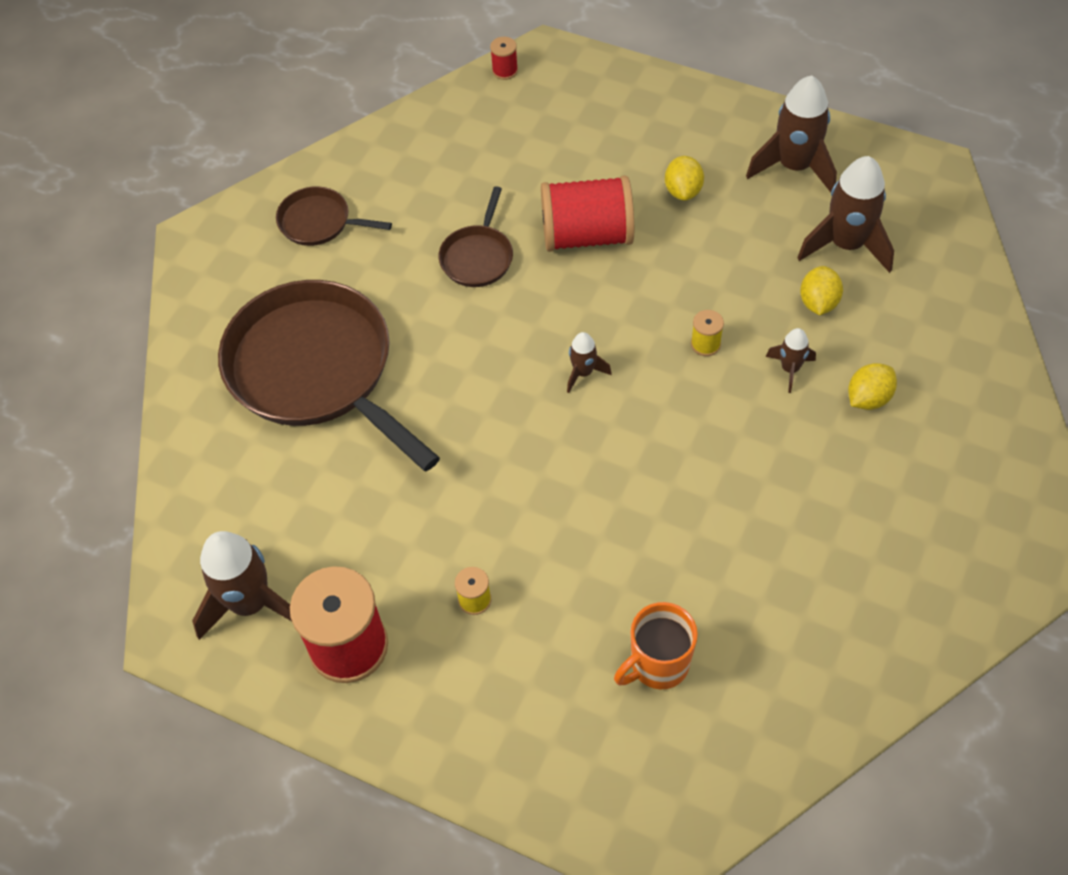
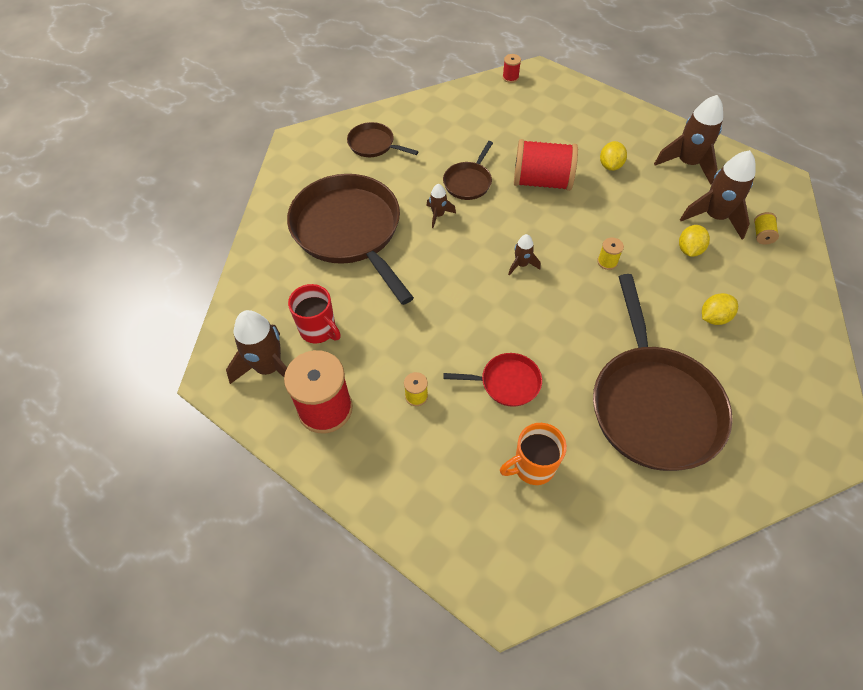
camera: 10 degrees right, 0 degrees up
(309, 532) = (318, 330): none -> red mug
(598, 553) = (506, 382): none -> red pan
(790, 369) = (662, 288): brown rocket -> brown rocket (438, 215)
(805, 542) = (653, 405): none -> brown pan
(916, 259) = (762, 235): none -> yellow spool

